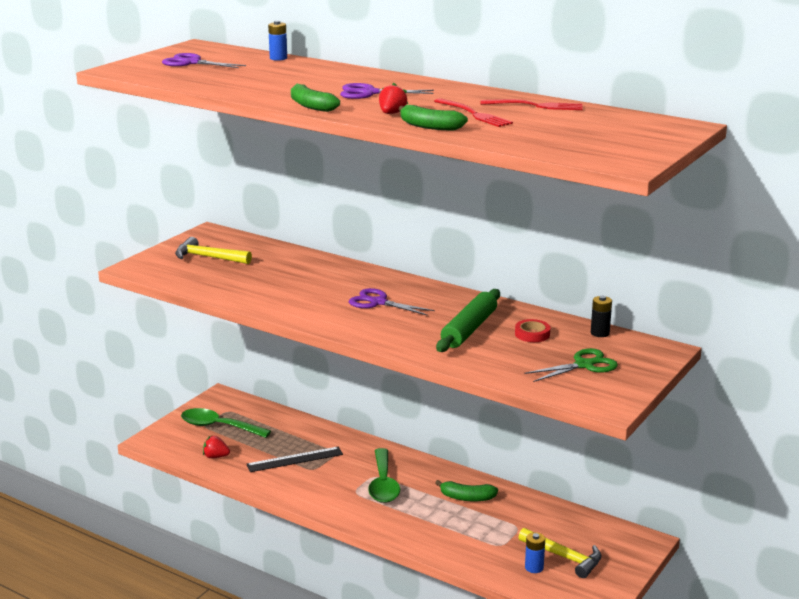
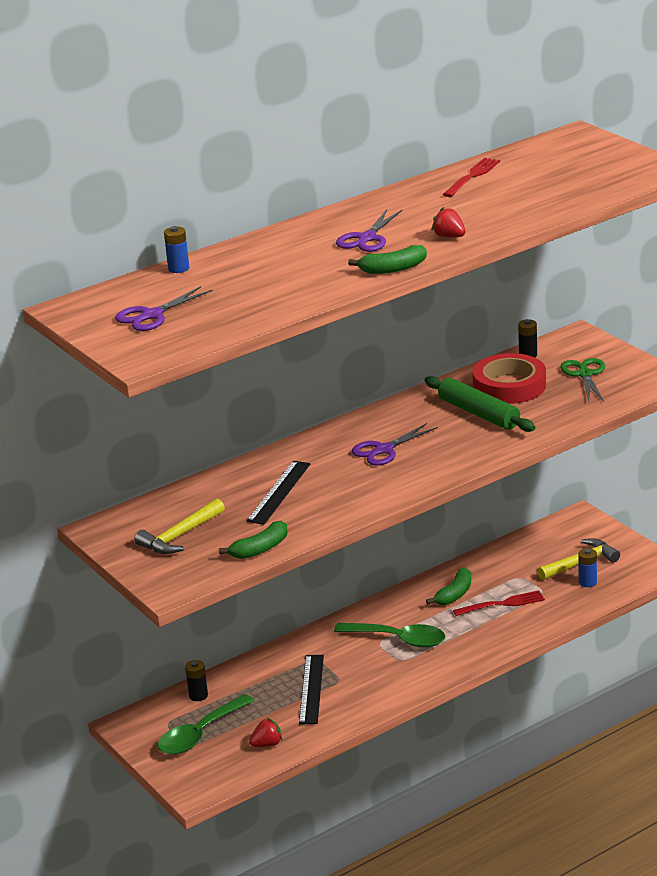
camera: 65 degrees left, 5 degrees up
(216, 456) = (267, 744): red strawberry -> red strawberry turned 150 degrees counterclockwise
(266, 415) = (198, 695): none -> black battery
(288, 277) = (279, 492): none -> black ruler
(429, 126) = (504, 226): green banana -> green banana (260, 549)
(474, 114) = (479, 204): red fork -> red fork (502, 604)
(532, 334) = (509, 386): red tape -> red tape, size x2.10

